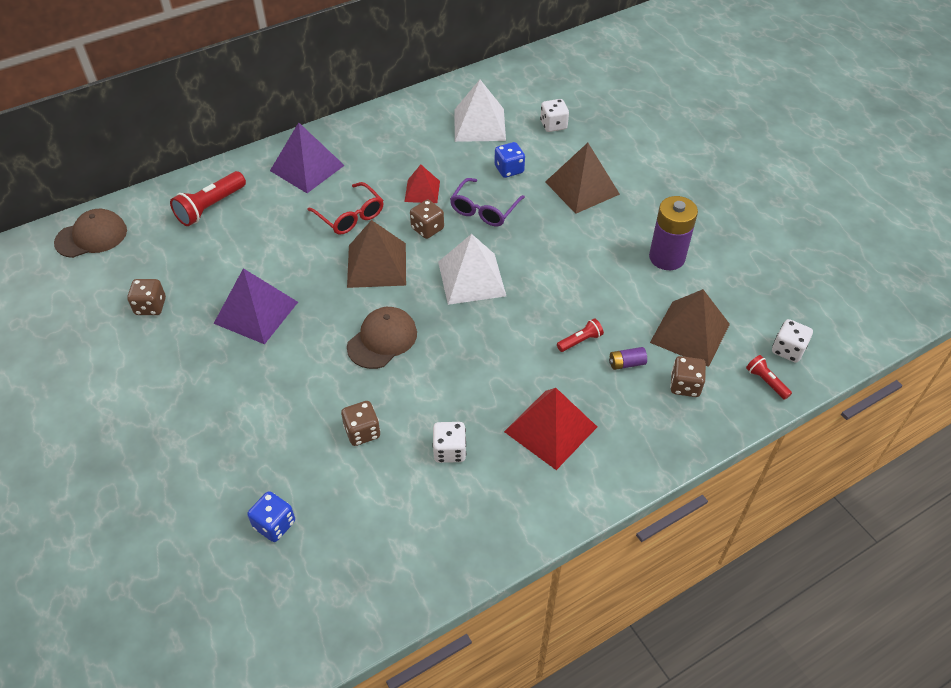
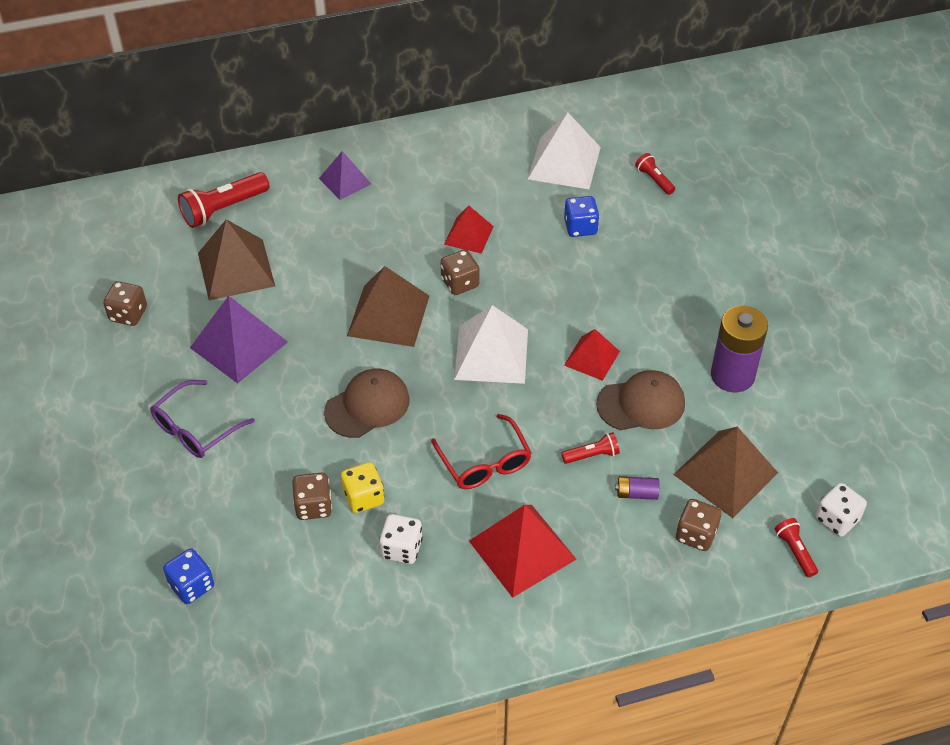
camera: 15 degrees right, 0 degrees up
(91, 236) = (86, 219): brown cap -> brown cap (641, 404)
(307, 168) = (345, 181): purple pyramid -> purple pyramid, size x0.61
(350, 216) = (376, 250): red glasses -> red glasses (485, 462)
(403, 415) = (363, 497): none -> yellow dice
(484, 210) = (534, 272): purple glasses -> purple glasses (195, 429)
(553, 125) = (654, 180): white dice -> red flashlight
(553, 266) = (591, 358): none -> red pyramid
(582, 188) = (660, 267): brown pyramid -> brown pyramid (236, 269)

